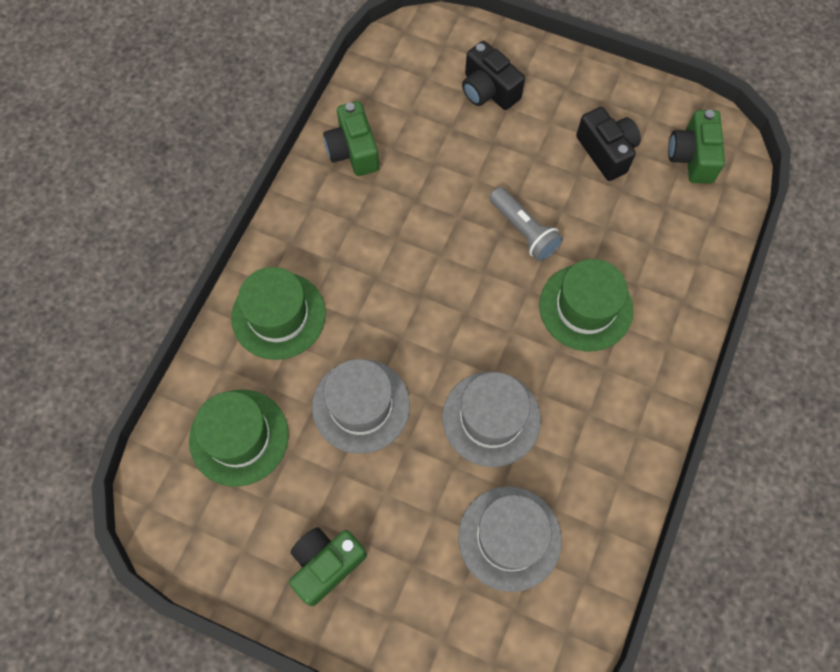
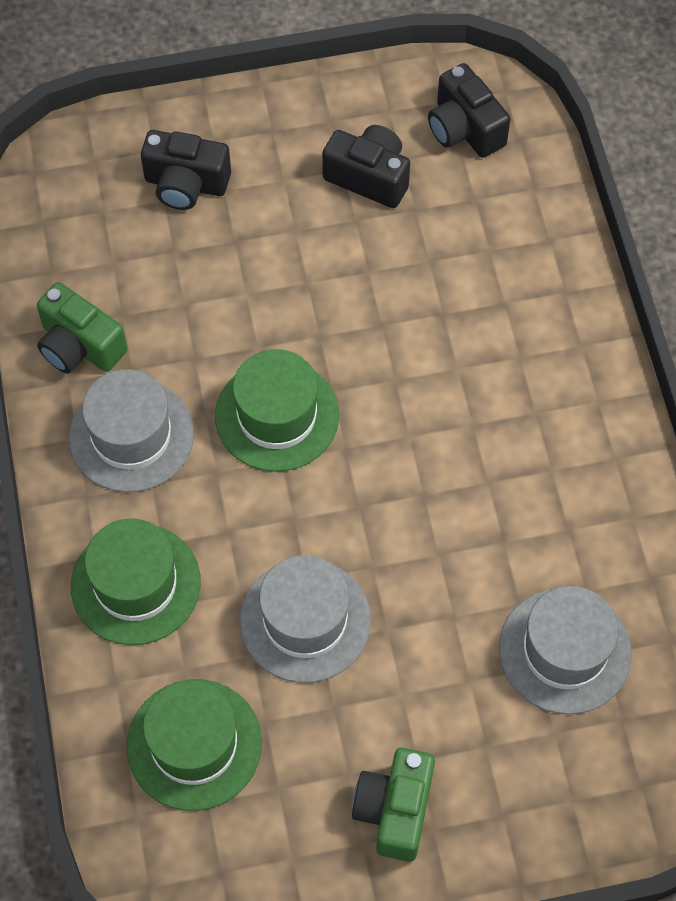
camera: 35 degrees left, 5 degrees down
(491, 418) = (455, 541): grey hat -> grey hat (131, 435)
(524, 231) = (343, 318): grey flashlight -> none
(585, 307) = (469, 360): green hat -> green hat (277, 415)
(692, 157) = (464, 129): green camera -> black camera

